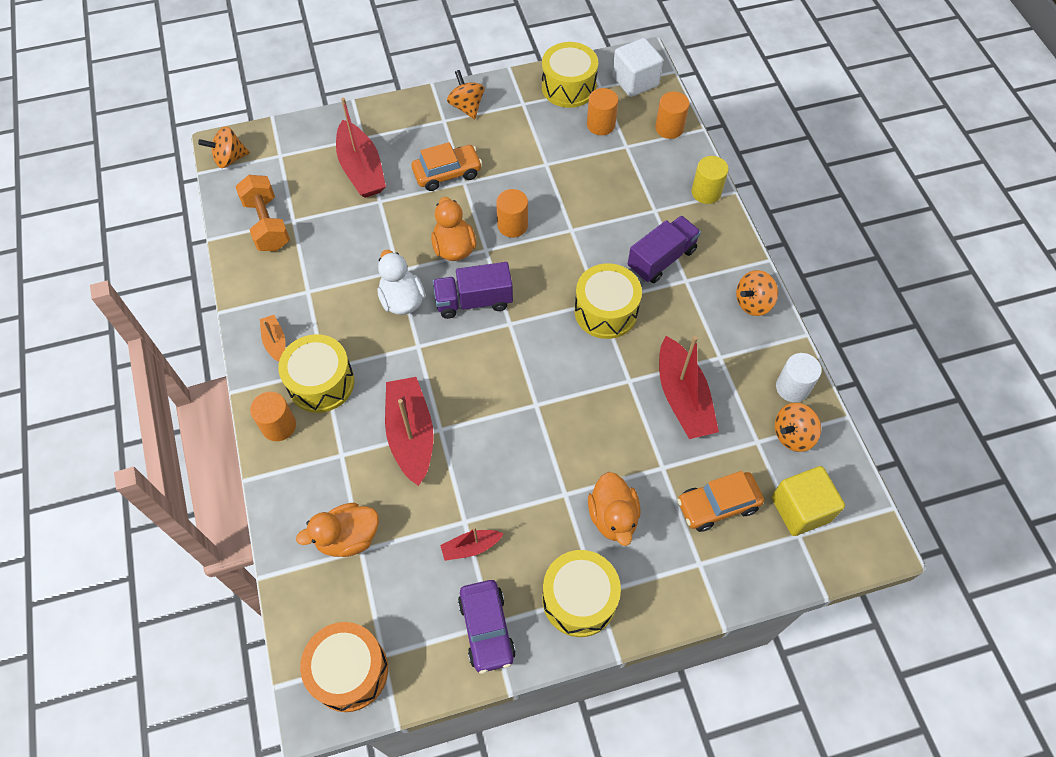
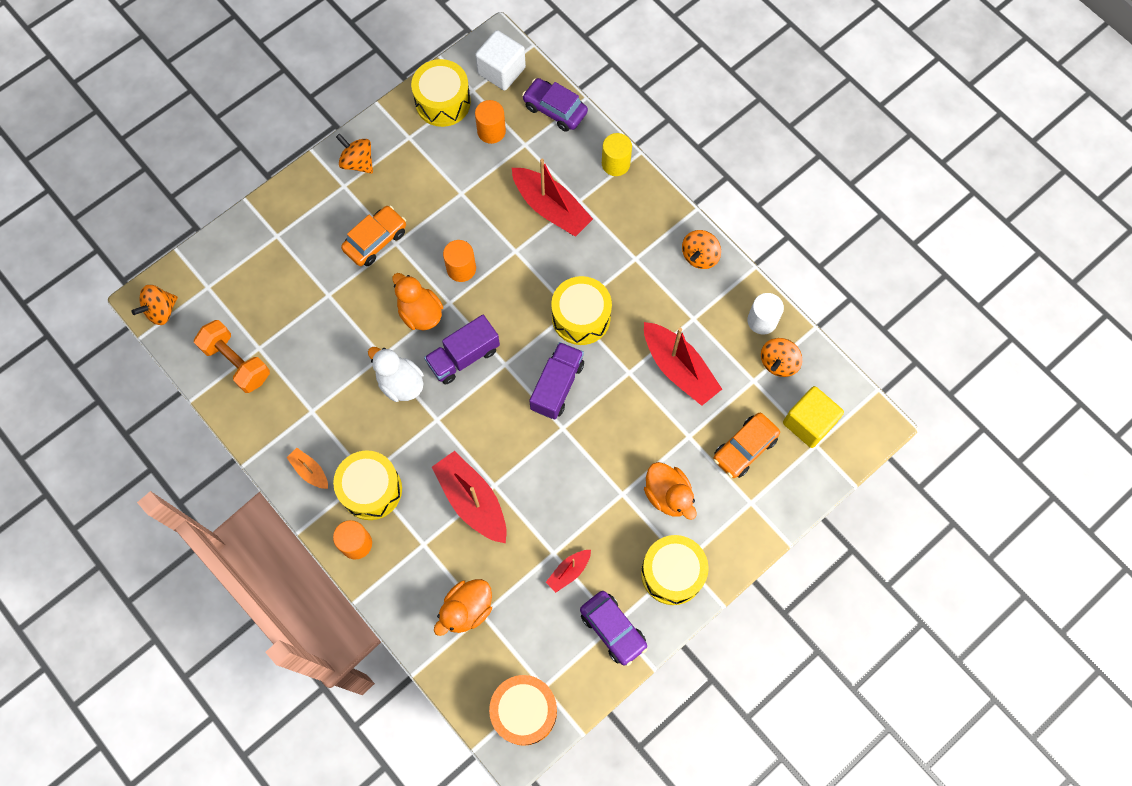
camera: 25 degrees left, 10 degrees up
(361, 169) = (294, 269): red boat -> red boat (551, 208)
(661, 259) = (606, 247): purple truck -> purple truck (557, 386)
(669, 128) = (555, 109): orange cylinder -> purple car

